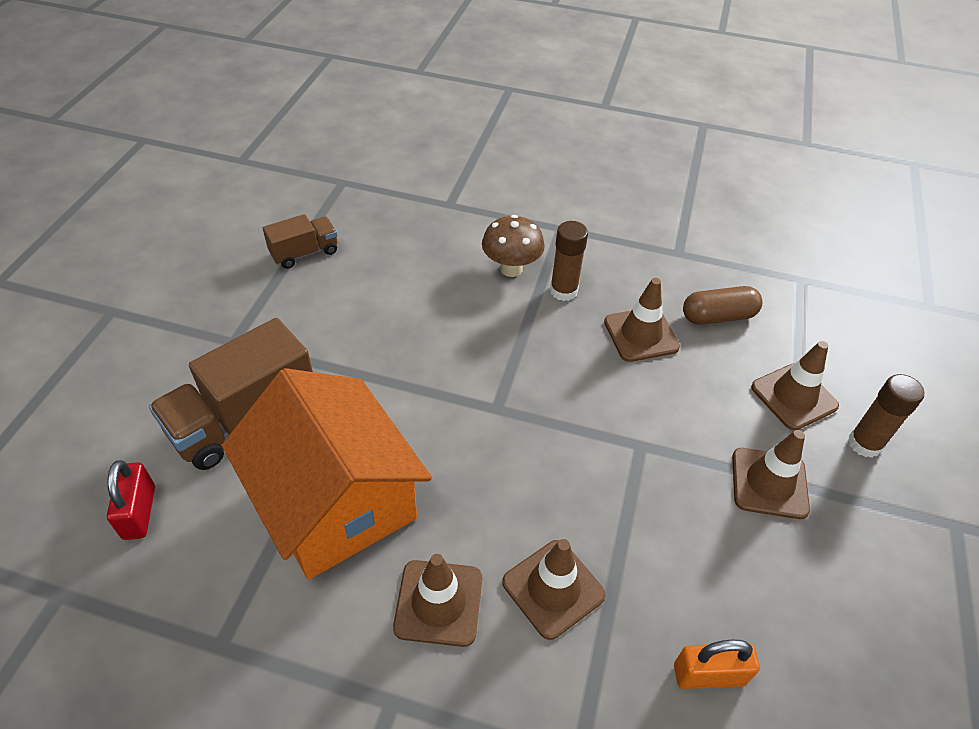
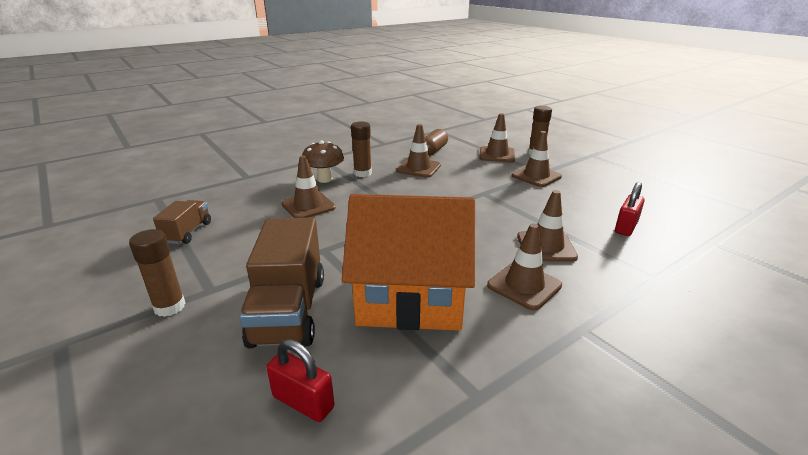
camera: 50 degrees left, 20 degrees down
(193, 335) = (169, 307): none -> brown glue stick
(436, 299) = (308, 206): none -> brown traffic cone
(708, 674) = (626, 227): orange padlock -> red padlock

